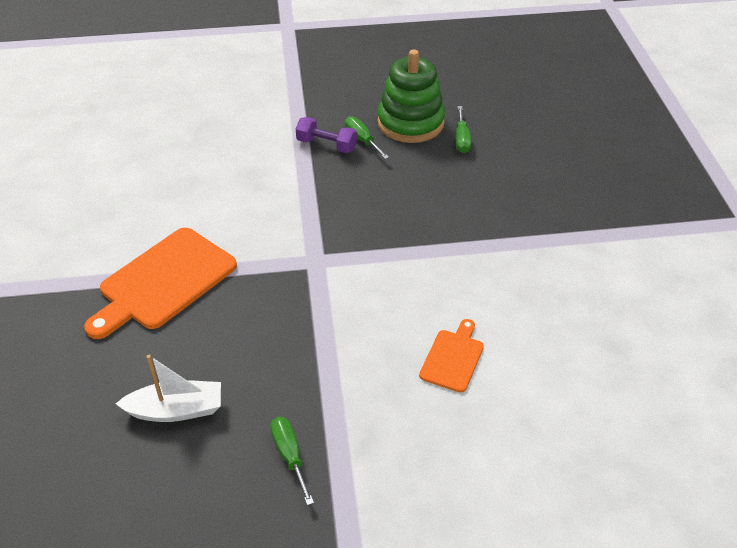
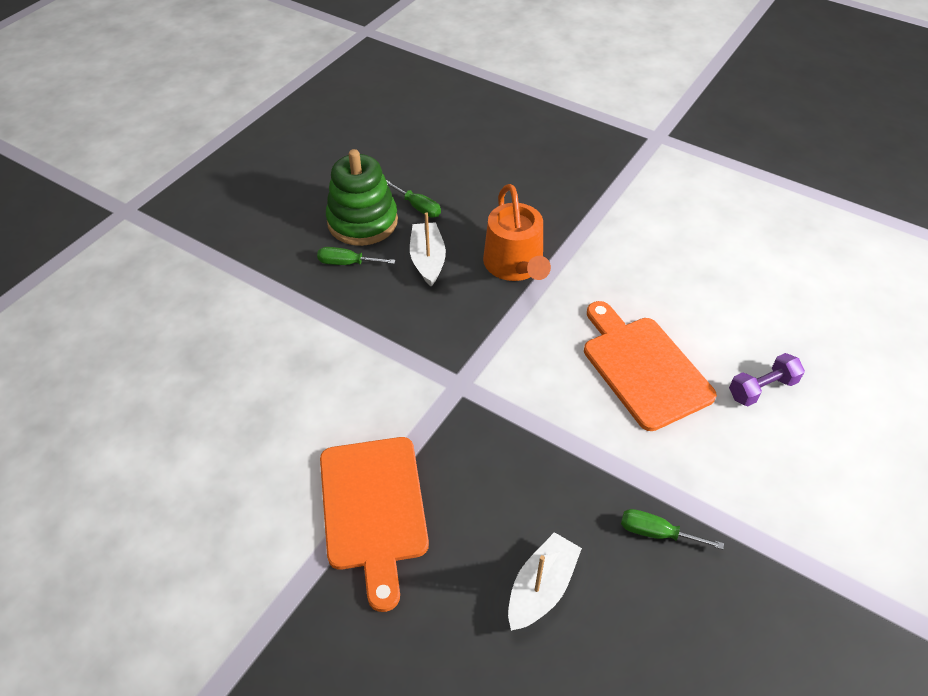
camera: 50 degrees left, 5 degrees up
(326, 145) = (326, 288): purple dumbbell -> purple dumbbell (762, 388)
(415, 175) = (428, 260): none -> white boat
(453, 358) = (643, 368): orange cutting board -> orange cutting board, size x1.91
(470, 223) = (515, 265): none -> orange watering can

